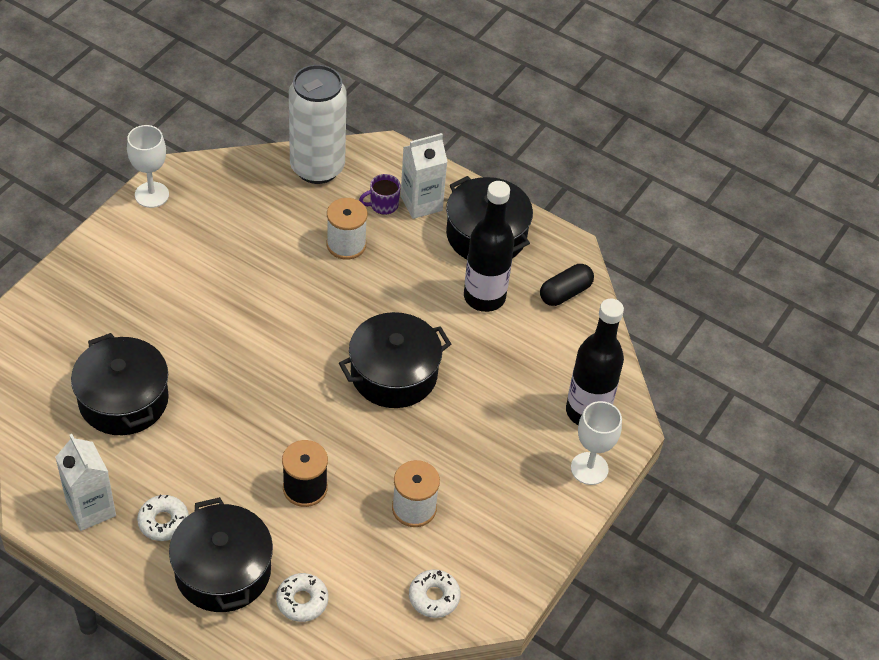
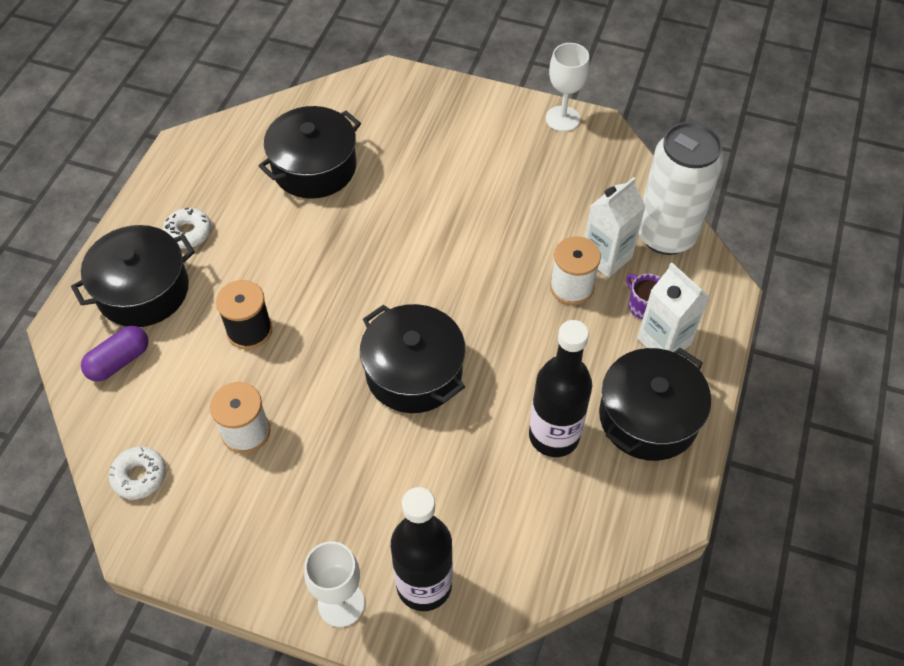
camera: 80 degrees right, 5 degrees up
(91, 509) = (192, 179): white carton -> white carton (606, 257)
(302, 601) = (119, 361): white donut -> purple capsule
(565, 293) = (596, 523): black capsule -> none

